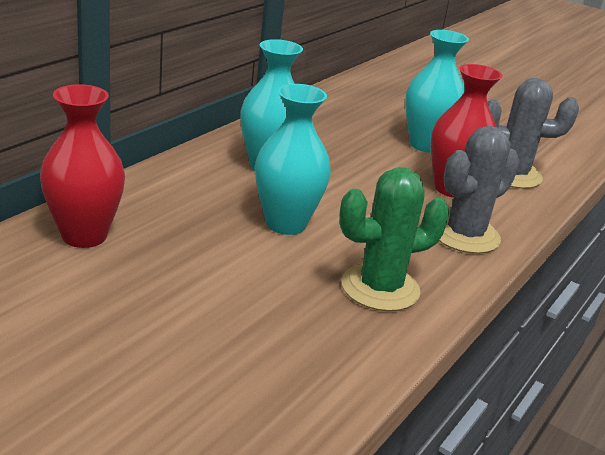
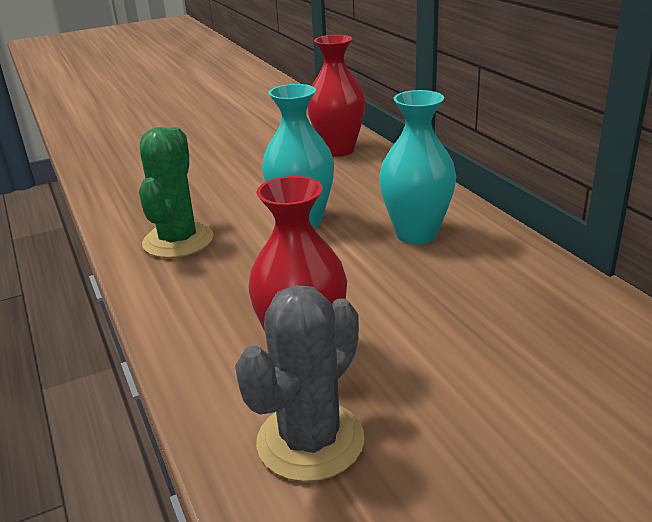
camera: 125 degrees right, 0 degrees up
(425, 145) = (444, 379): turquoise vase -> none
(465, 235) = (205, 318): grey cactus -> none

